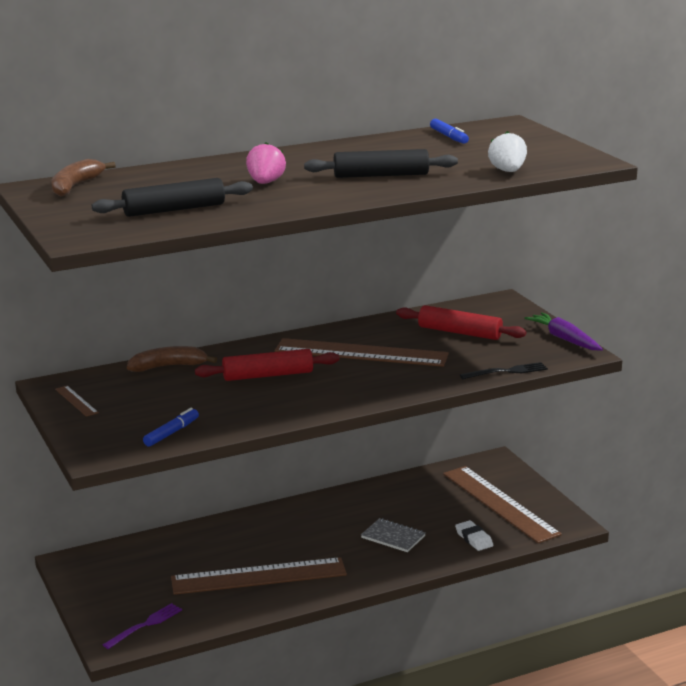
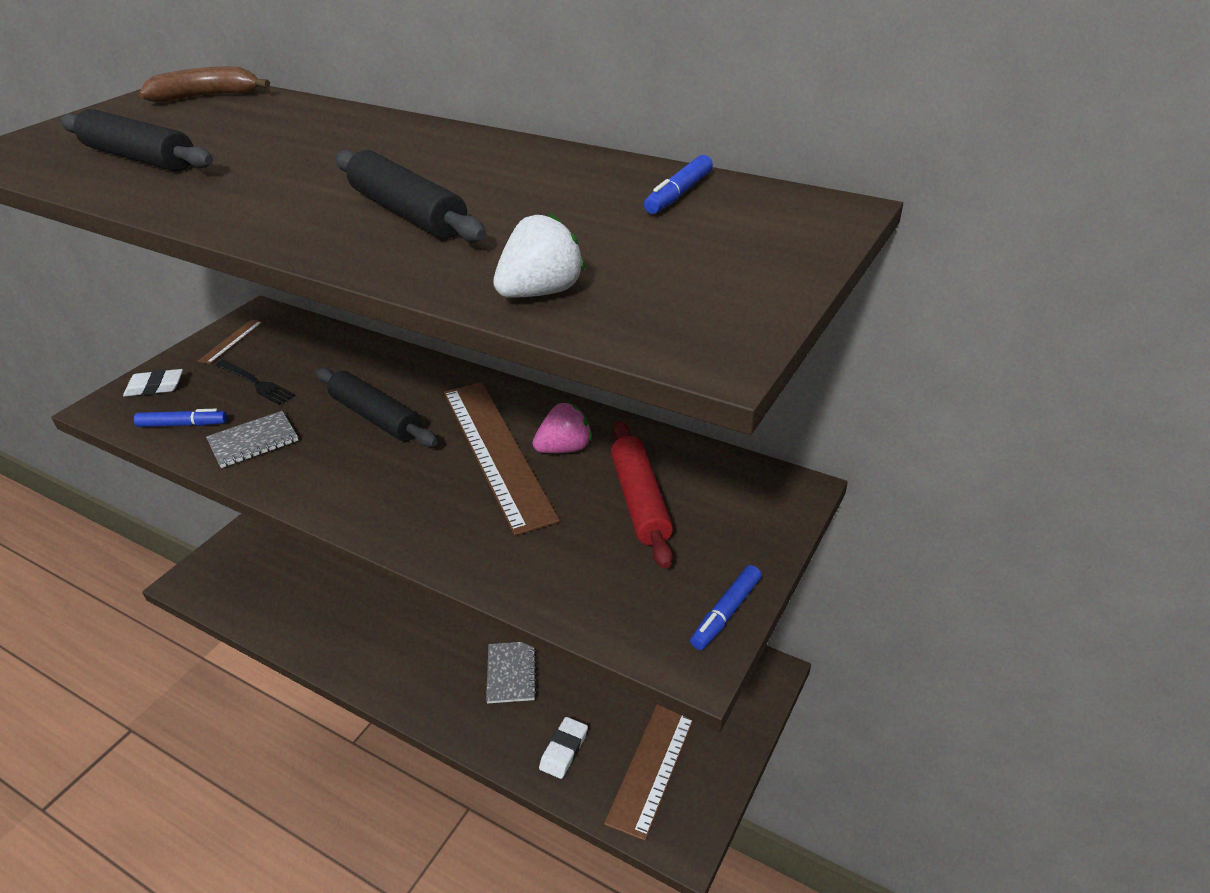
camera: 55 degrees right, 15 degrees up
(98, 435) = (155, 387): none -> white eraser
(145, 625) = (231, 583): purple fork -> none
(168, 366) = (351, 351): brown banana -> none
(233, 414) = (253, 441): none -> grey notebook
(259, 576) = (360, 611): brown ruler -> none
(265, 183) = (299, 165): pink strawberry -> pink strawberry (564, 448)
(267, 375) = (376, 417): red rolling pin -> black rolling pin
(507, 371) = (550, 604): black fork -> black fork (256, 383)
(564, 339) = (726, 613): purple carrot -> blue marker

